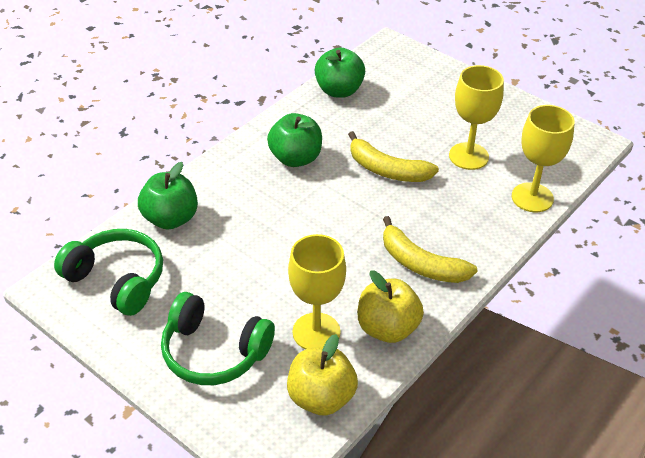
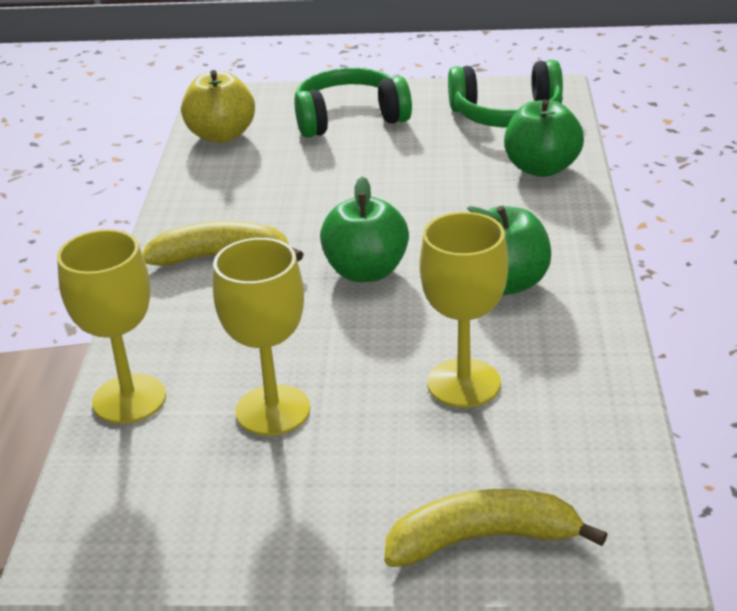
camera: 145 degrees right, 10 degrees down
(316, 332) = (274, 165): yellow goblet -> yellow goblet (464, 383)
(339, 90) = (588, 406): green apple -> green apple (366, 271)
(387, 169) = (372, 331): yellow banana -> yellow banana (483, 539)
(387, 328) = (206, 195): yellow apple -> none

